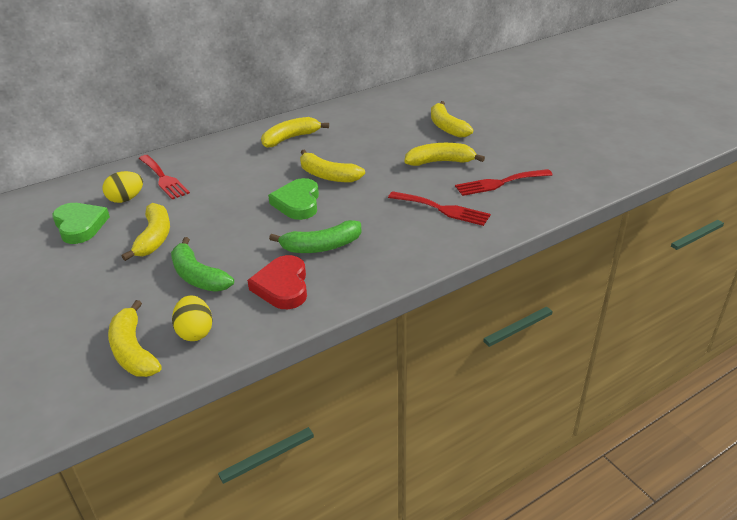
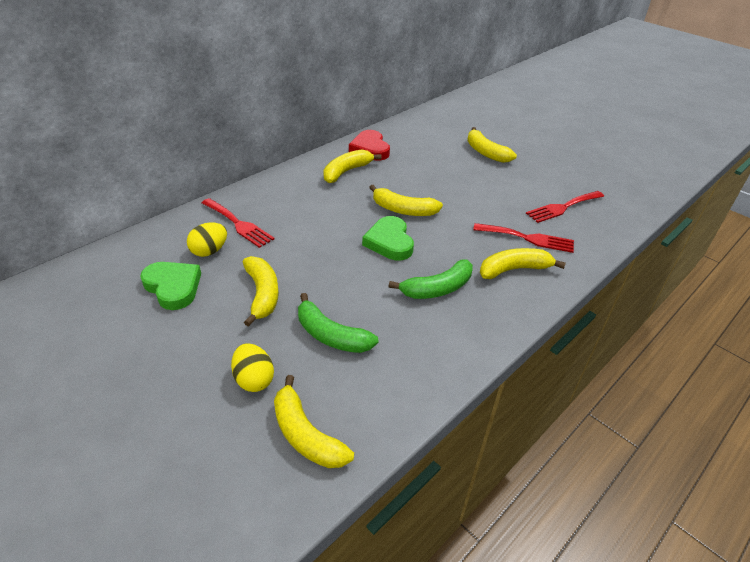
camera: 15 degrees left, 5 degrees up
(195, 332) = (361, 402): yellow egg -> yellow egg (254, 379)
(282, 286) = (423, 338): red heart -> red heart (370, 149)
(440, 162) = (499, 189): yellow banana -> yellow banana (514, 269)

